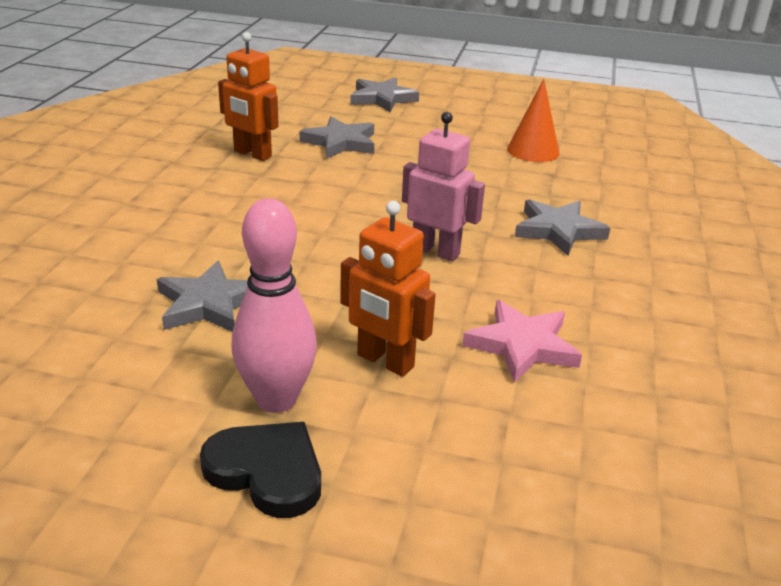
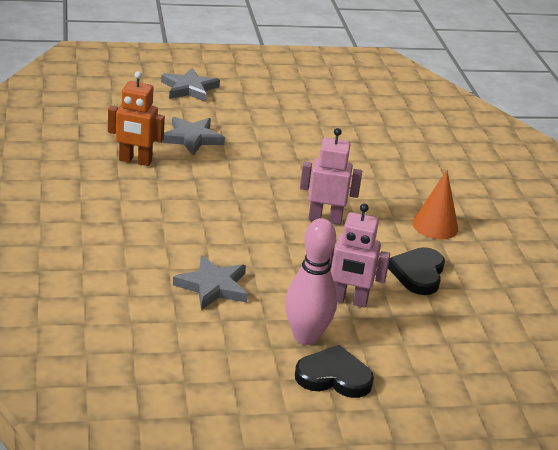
camera: 25 degrees left, 0 degrees up
(385, 361) = (348, 300): orange robot -> pink robot
(522, 345) = (418, 273): pink star -> black heart
(533, 151) = (333, 122): orange cone -> orange cone (435, 226)
(558, 230) = (390, 188): grey star -> none

